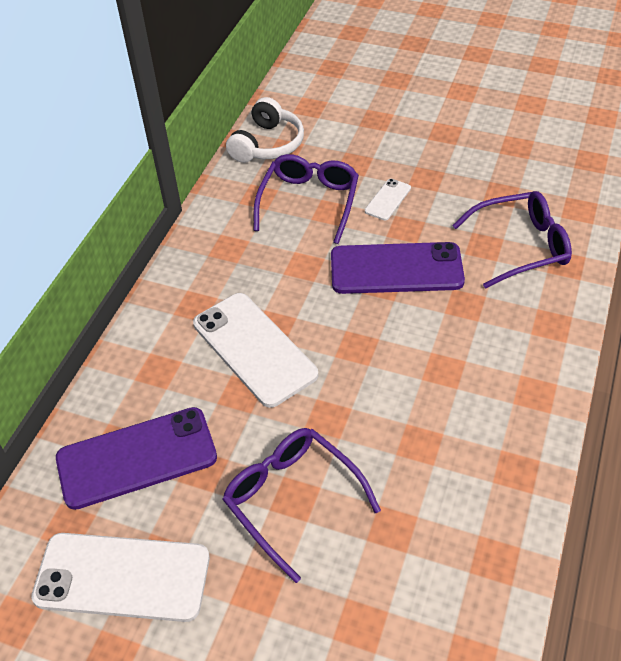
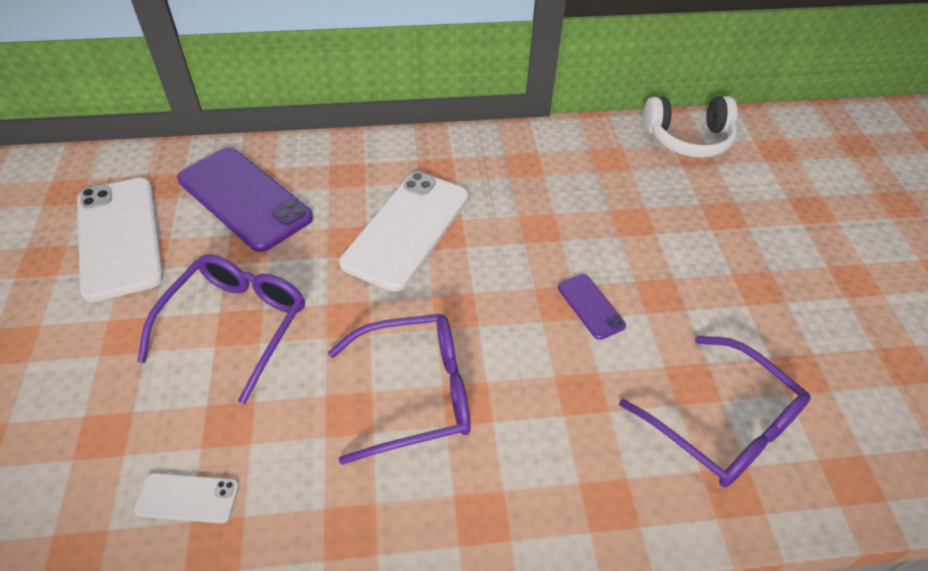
camera: 60 degrees right, 0 degrees up
(309, 203) = (631, 199): purple glasses -> purple glasses (414, 393)
(387, 199) = (692, 262): white phone -> white phone (188, 498)
(396, 269) = (590, 306): purple phone -> purple phone, size x0.47

